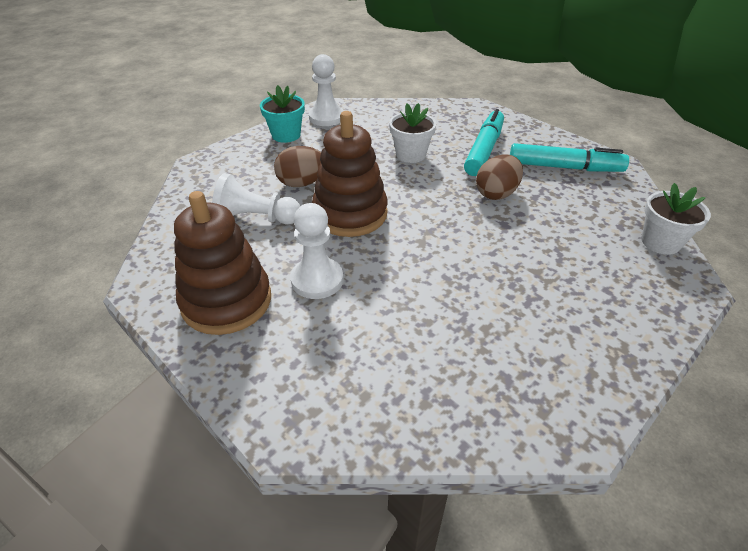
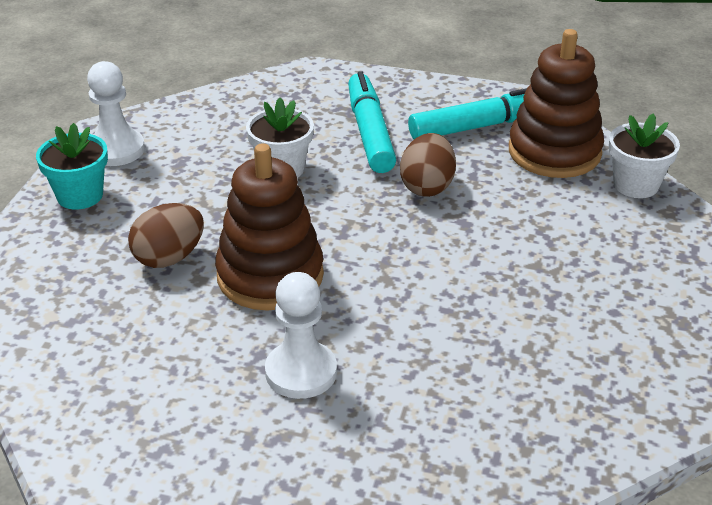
camera: 30 degrees left, 5 degrees down
(226, 301) = (211, 443): brown stacking toy -> brown stacking toy (554, 152)
(256, 218) = (150, 327): white pawn -> none

